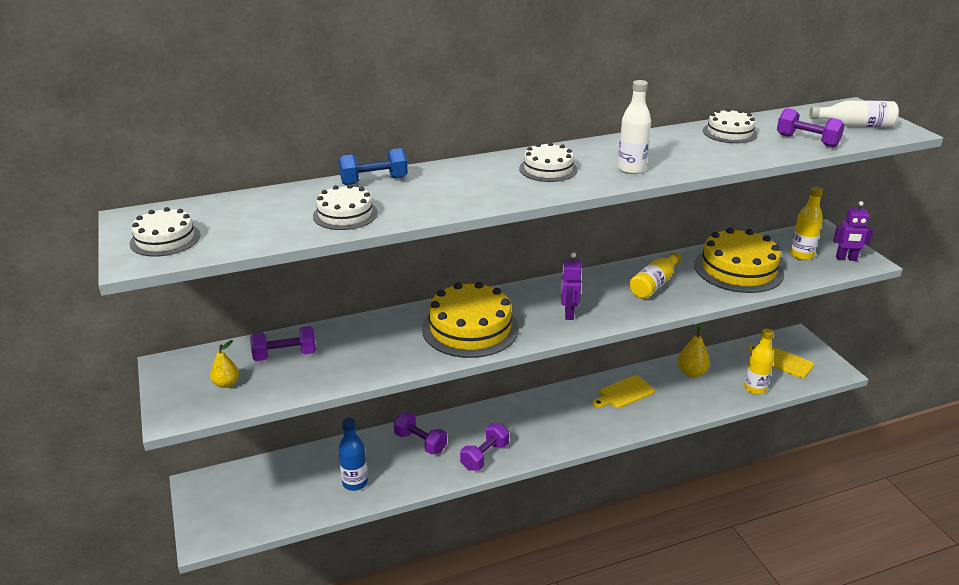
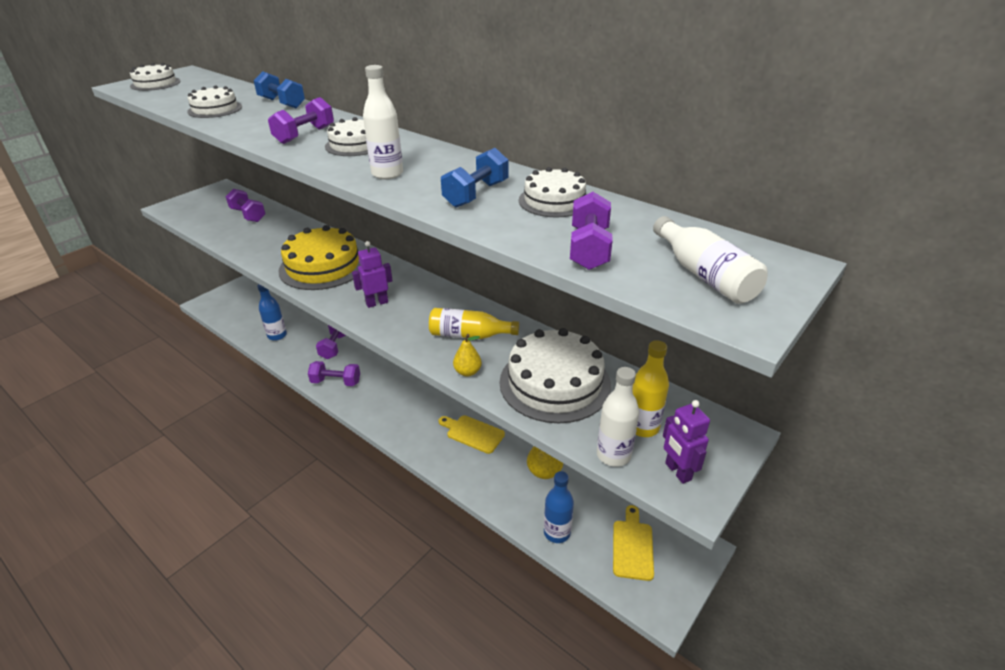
camera: 60 degrees right, 5 degrees up
(226, 383) = (207, 209): yellow pear -> yellow pear (467, 372)
(495, 184) = (305, 135): none -> purple dumbbell
(699, 150) = (476, 194): none -> blue dumbbell
(738, 269) = (555, 383): yellow cake -> white cake
(755, 388) = (557, 532): yellow bottle -> blue bottle
(822, 273) = (613, 455): none -> white bottle

